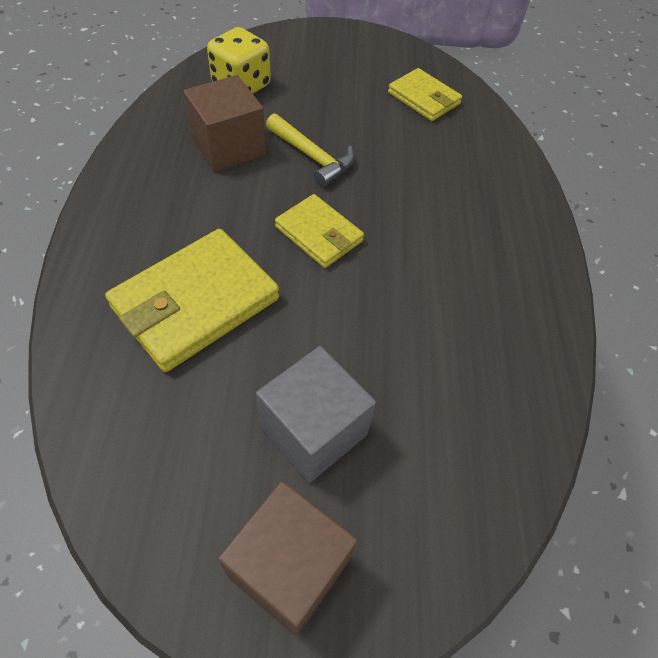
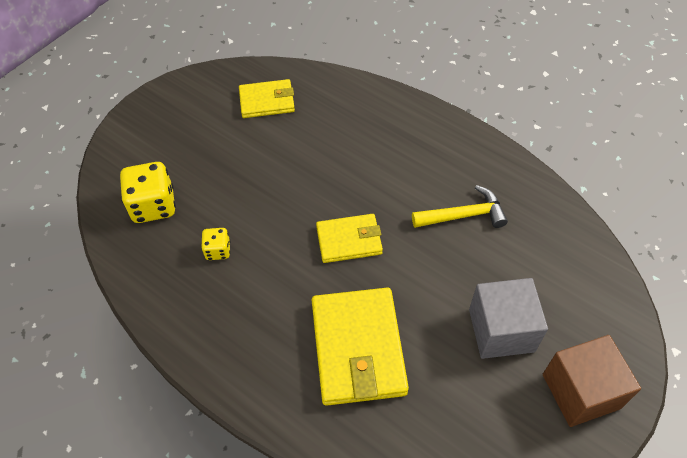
camera: 50 degrees left, 0 degrees up
(228, 147) = (218, 250): brown cube -> yellow dice
(312, 157) = (272, 202): yellow hammer -> yellow hammer (464, 215)

